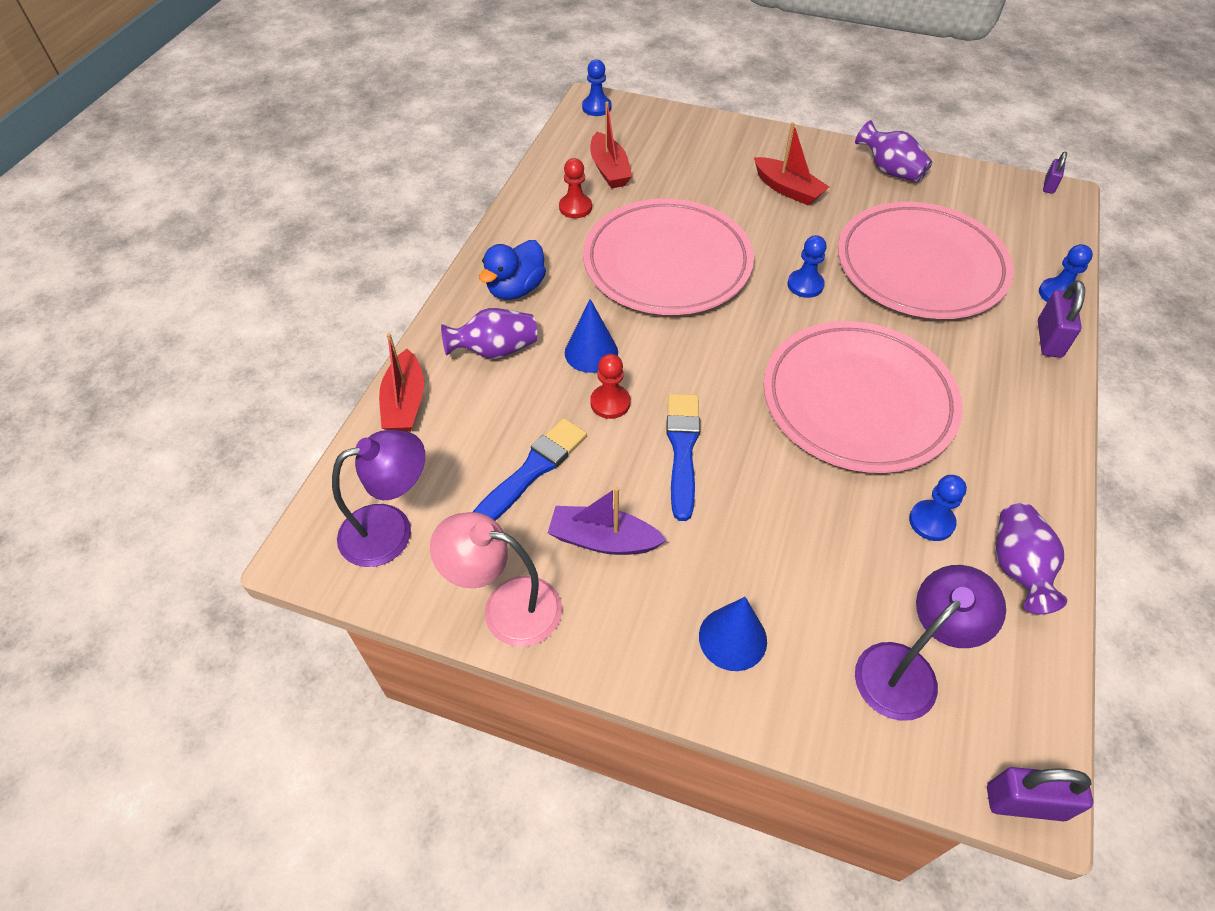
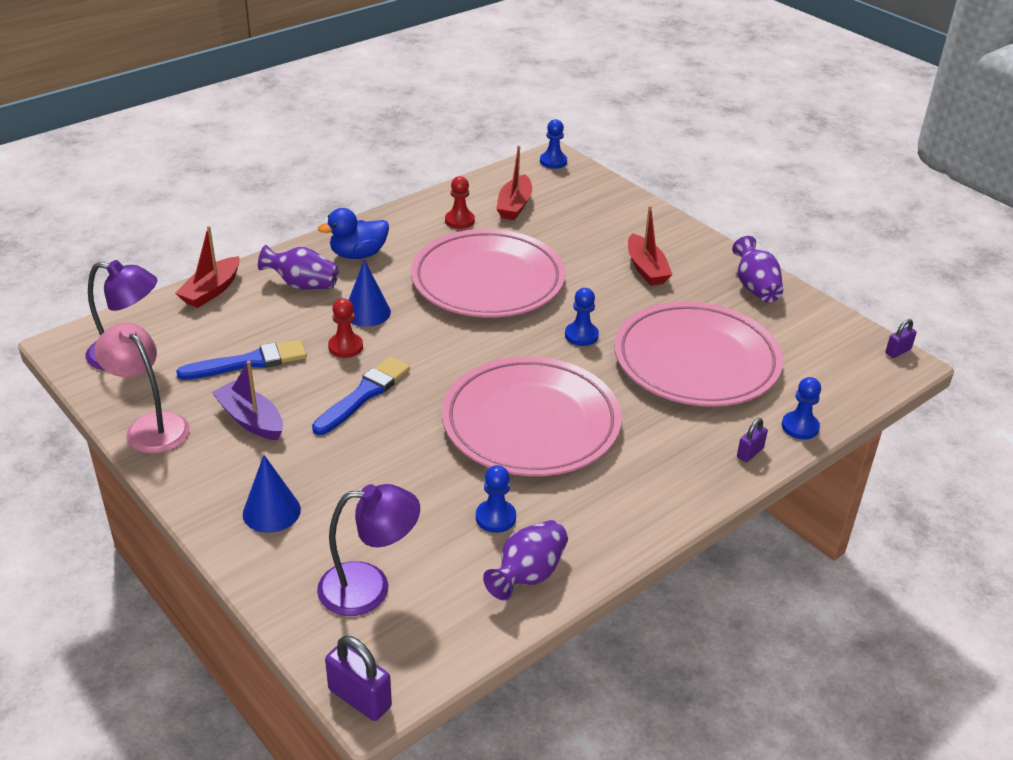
camera: 30 degrees right, 15 degrees down
(1049, 339) = (750, 453): purple padlock -> purple padlock, size x0.61

